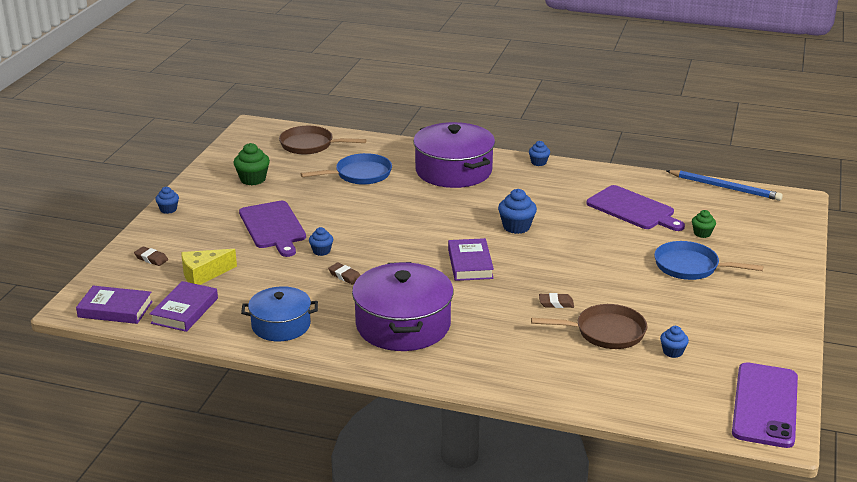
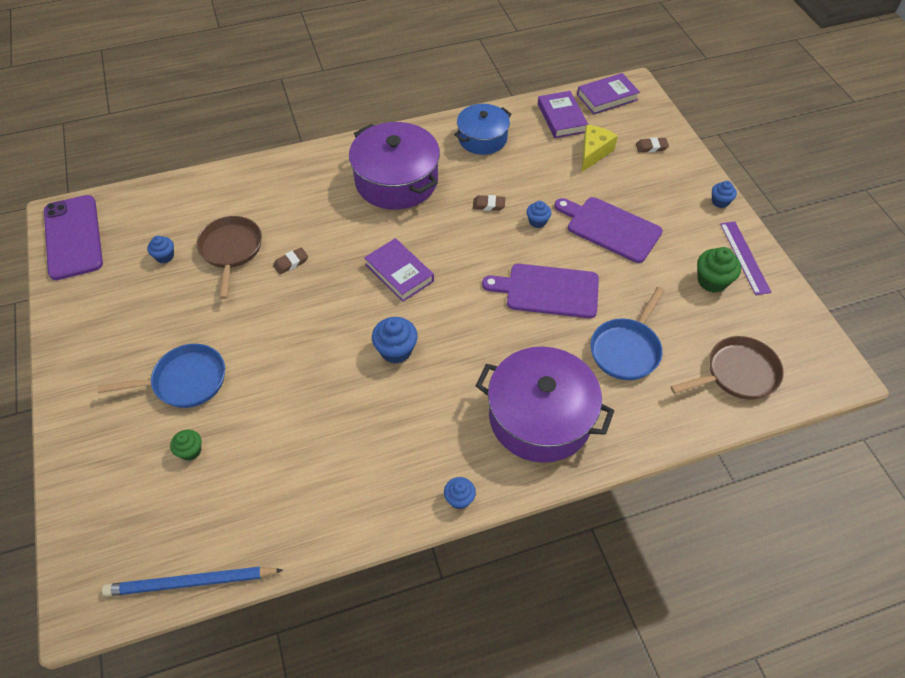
camera: 145 degrees right, 25 degrees up
(210, 180) = (744, 257): none -> purple ruler
(605, 332) = (231, 250): brown pan -> brown pan turned 120 degrees clockwise
(633, 209) = (289, 456): purple cutting board -> purple cutting board (548, 290)

